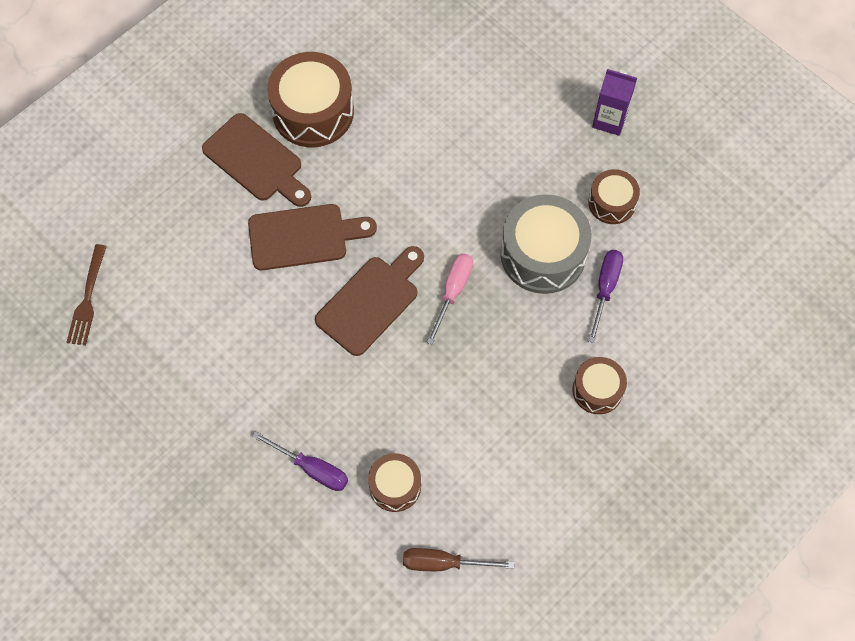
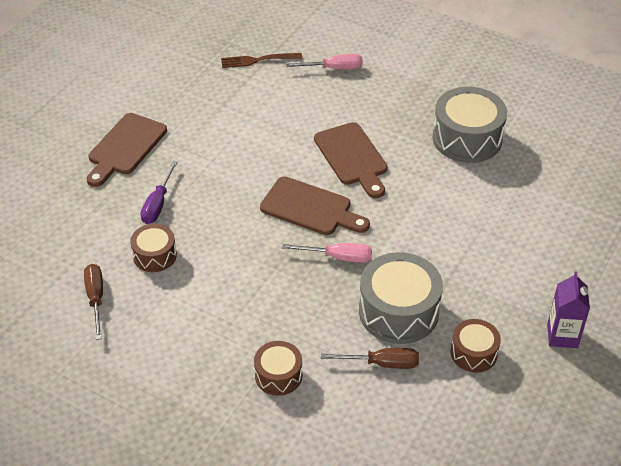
camera: 75 degrees right, 20 degrees down
(138, 215) = (333, 68): none -> pink screwdriver
(256, 161) = (407, 117): brown cutting board -> brown cutting board (125, 147)
(313, 112) = (467, 138): brown drum -> grey drum
(605, 289) = (381, 363): purple screwdriver -> brown screwdriver

